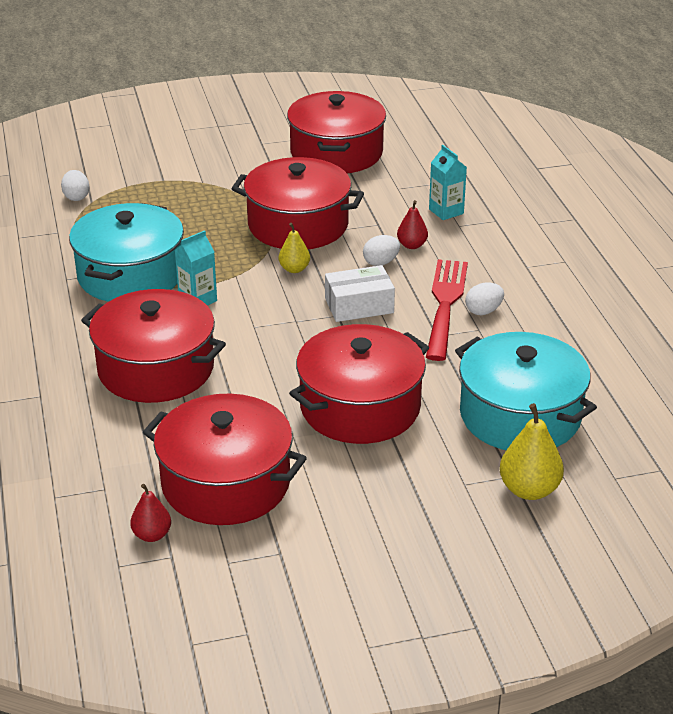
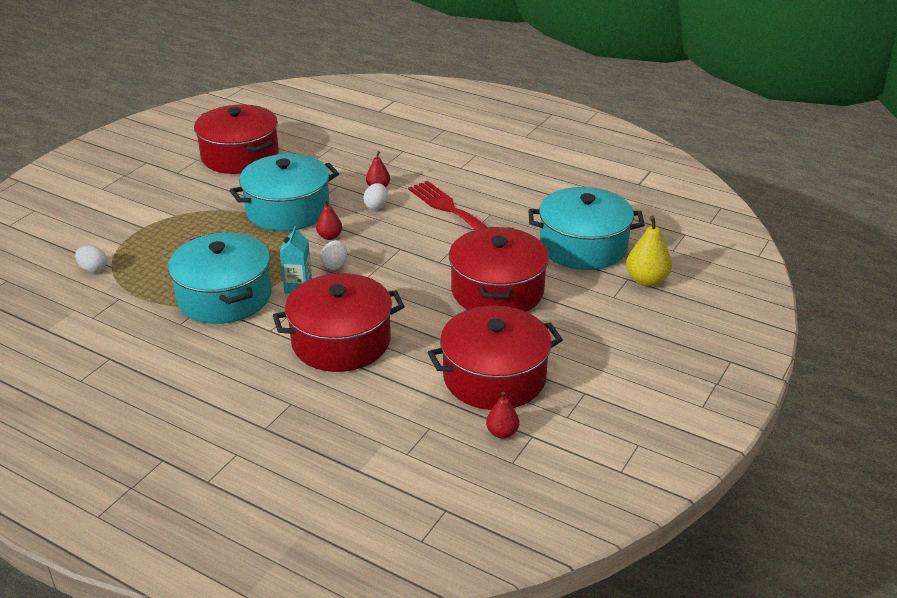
camera: 45 degrees left, 0 degrees up
(294, 269) = (329, 236): yellow pear -> red pear
(298, 225) = (288, 210): red pot -> turquoise pot
(359, 305) = (404, 236): white box -> none
(446, 211) = (366, 159): turquoise carton -> none
(483, 311) = (477, 203): white egg -> white egg (335, 265)

